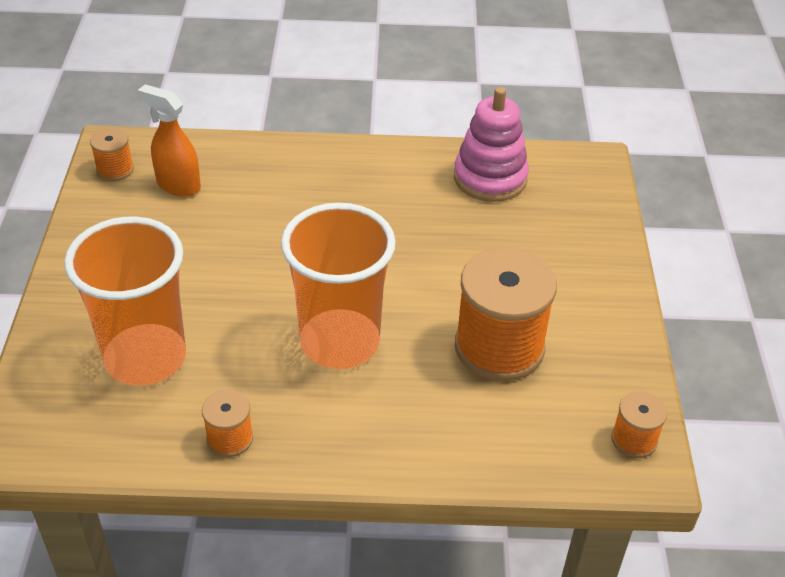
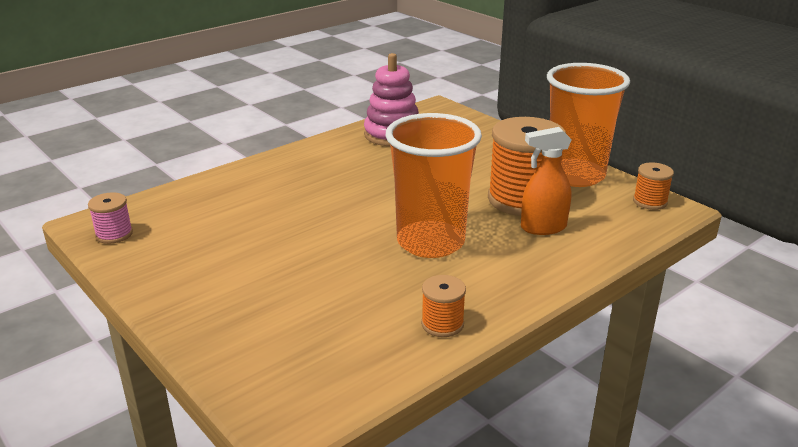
camera: 40 degrees left, 15 degrees down
(115, 170) = (114, 234): orange spool -> pink spool
(145, 358) = (311, 318): orange cup -> orange cup (575, 175)
(178, 185) = (183, 221): orange spray bottle -> orange spray bottle (543, 227)

